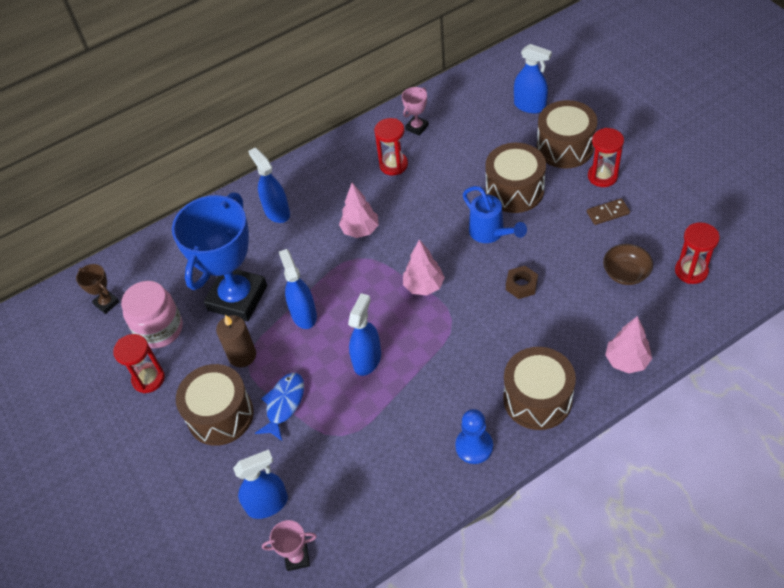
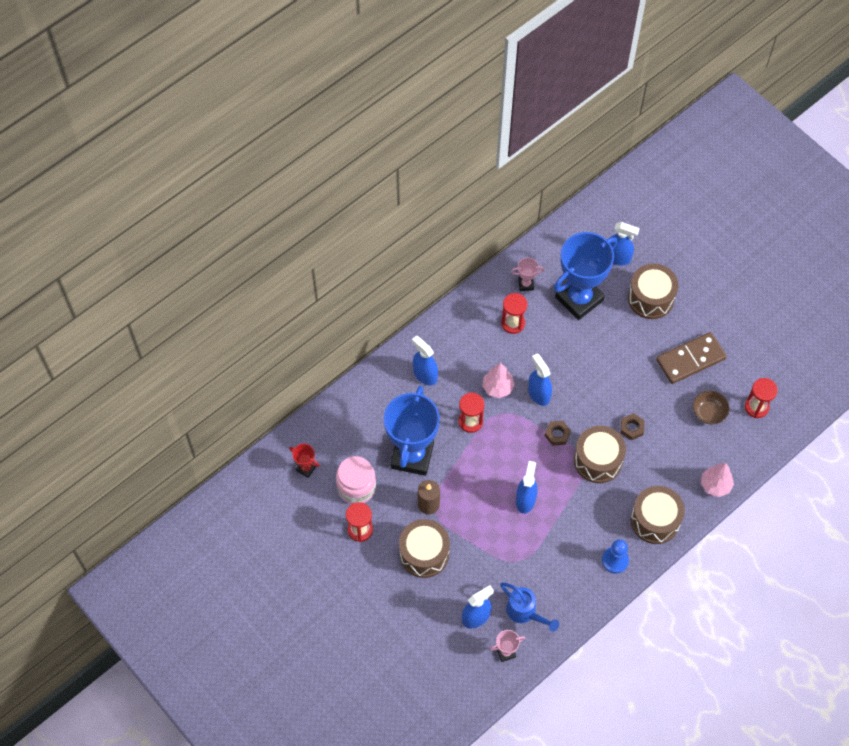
camera: 15 degrees left, 10 degrees up
(106, 303) = (306, 468): brown trophy -> red trophy
(284, 404) = (470, 541): blue fish -> none
(304, 315) = (468, 466): blue spray bottle -> blue spray bottle (539, 394)
(417, 127) = (526, 284): pink trophy -> pink trophy turned 60 degrees clockwise
(424, 286) = (557, 434): pink tree -> brown nut
(477, 144) = (579, 299): none -> blue trophy
(491, 233) = (602, 384): blue watering can -> blue watering can (525, 613)
(514, 190) = (615, 342): brown drum -> brown drum (598, 460)
(602, 176) = (683, 325): red hourglass -> red hourglass (470, 421)
(608, 213) = (690, 359): brown domino -> brown domino, size x2.10

